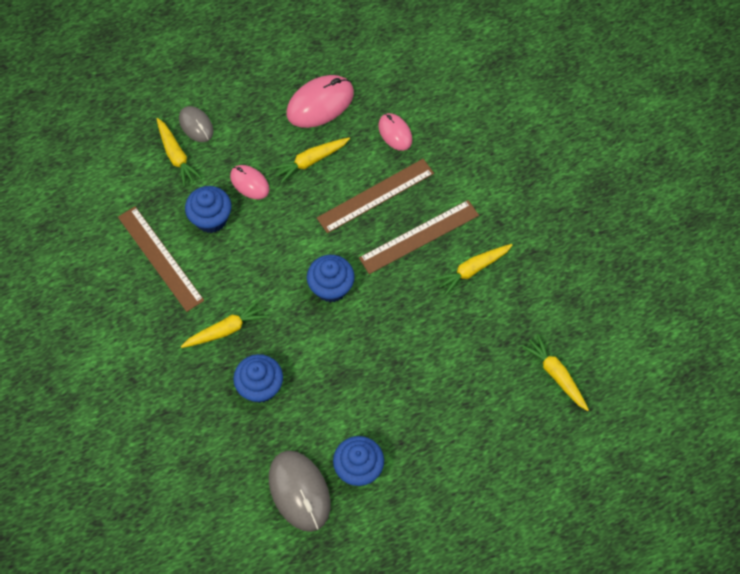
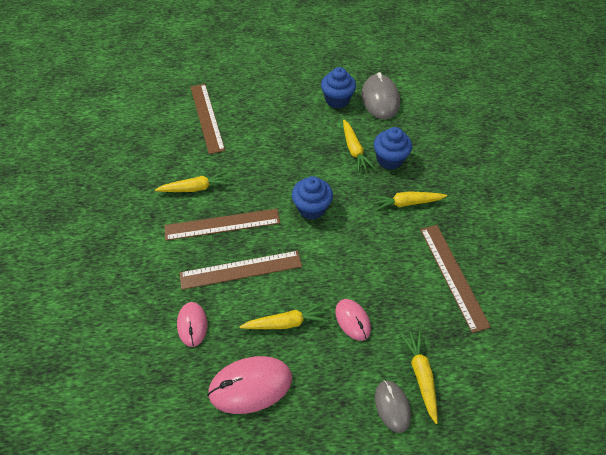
camera: 160 degrees left, 10 degrees down
(211, 219) = (398, 296): blue cupcake -> none
(517, 376) = (206, 117): none -> brown ruler
(555, 375) = (181, 111): yellow carrot -> yellow carrot (354, 150)

